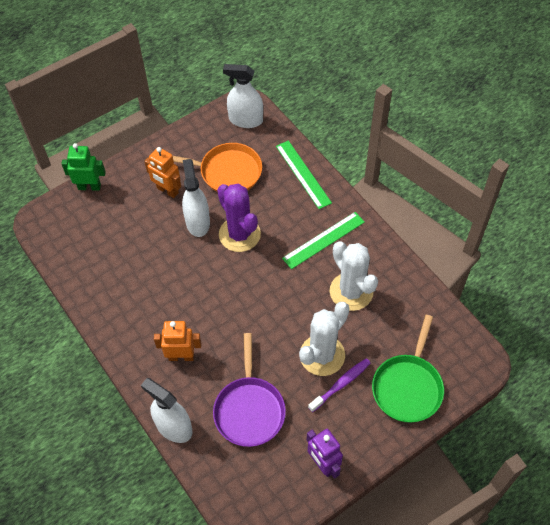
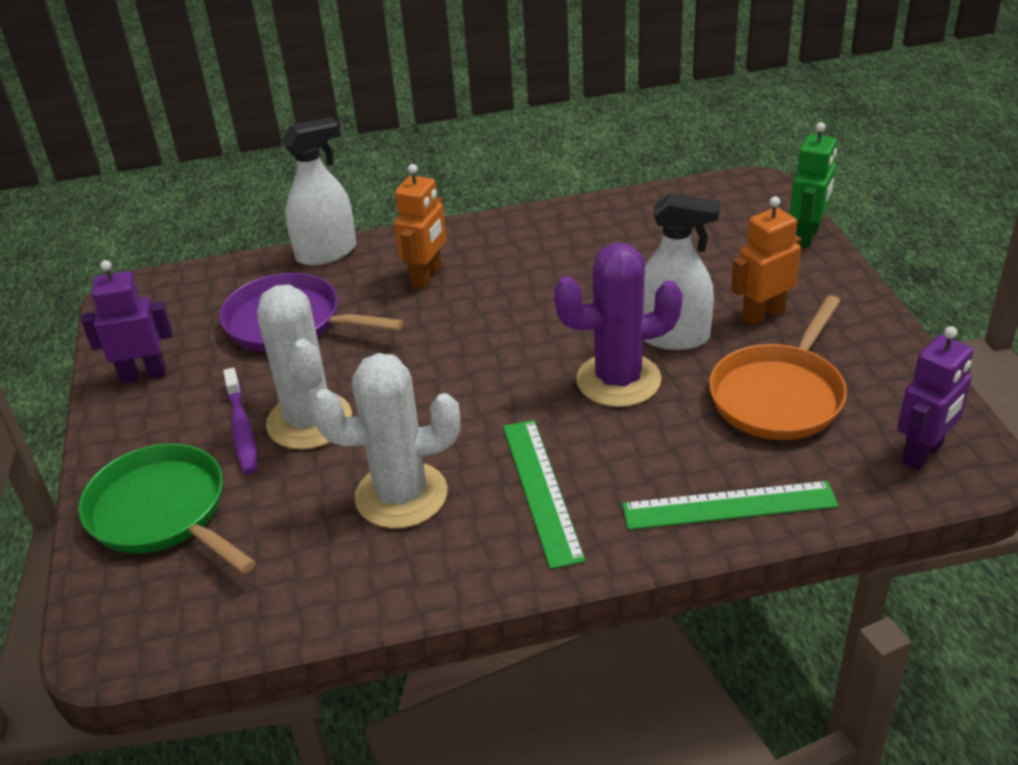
camera: 115 degrees right, 20 degrees down
(245, 120) = (923, 453): white spray bottle -> purple robot

